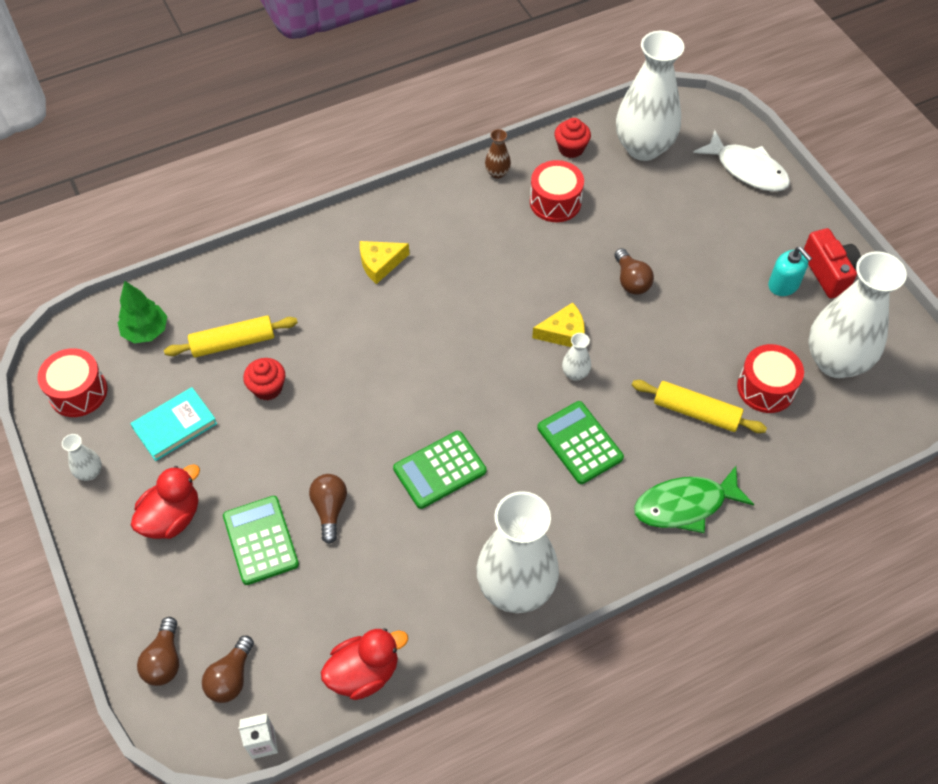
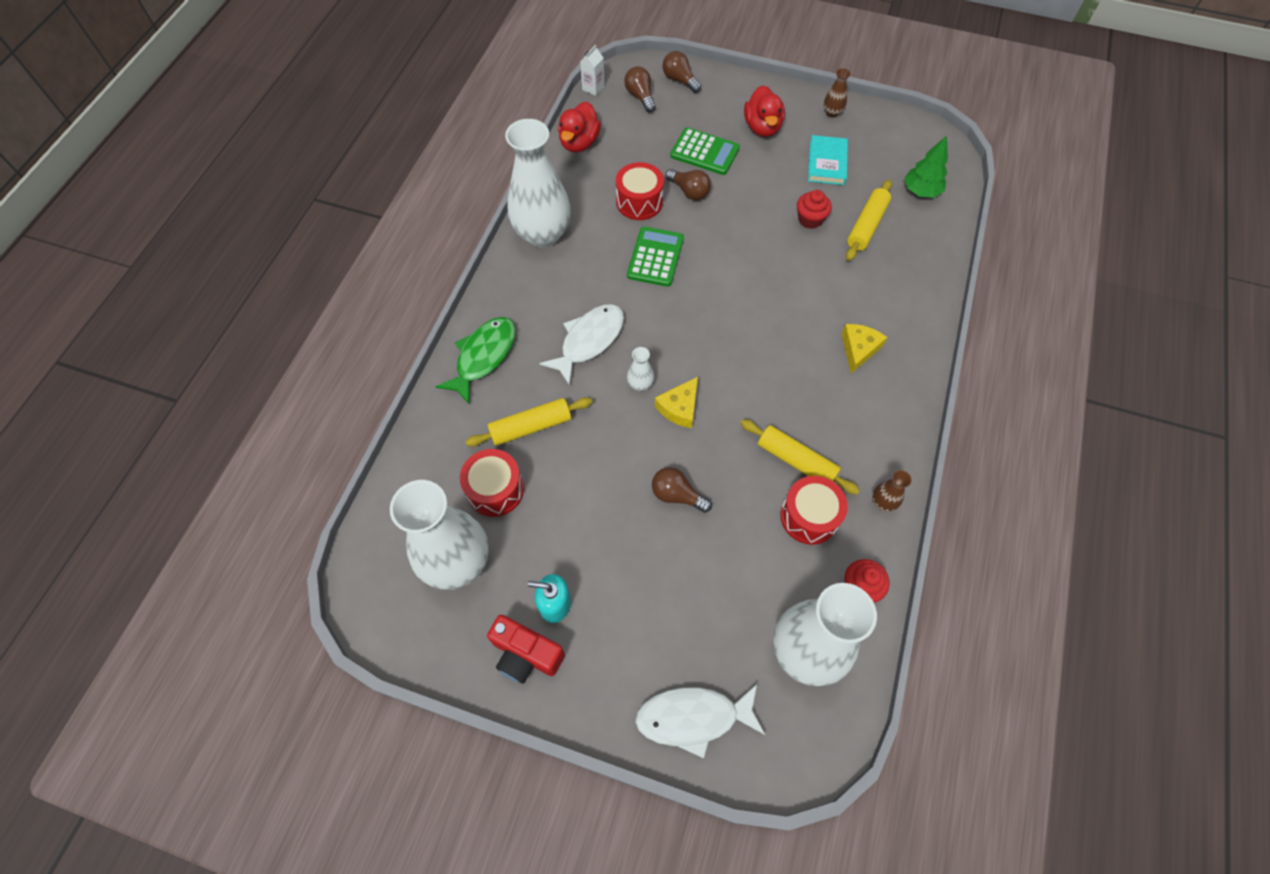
camera: 135 degrees right, 5 degrees up
(78, 392) = (900, 137): red drum -> red drum (639, 202)
(90, 472) = (832, 113): white vase -> brown vase
(522, 236) = (796, 461): none -> yellow rolling pin
(579, 443) = (589, 341): green calculator -> white fish

